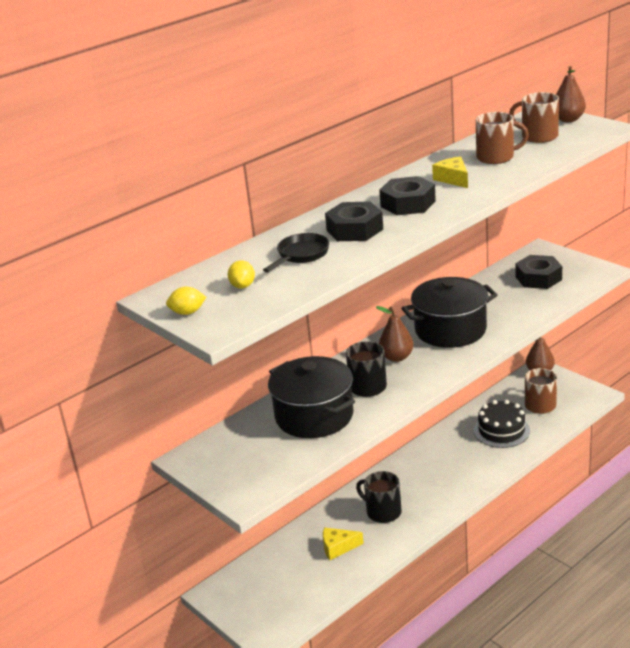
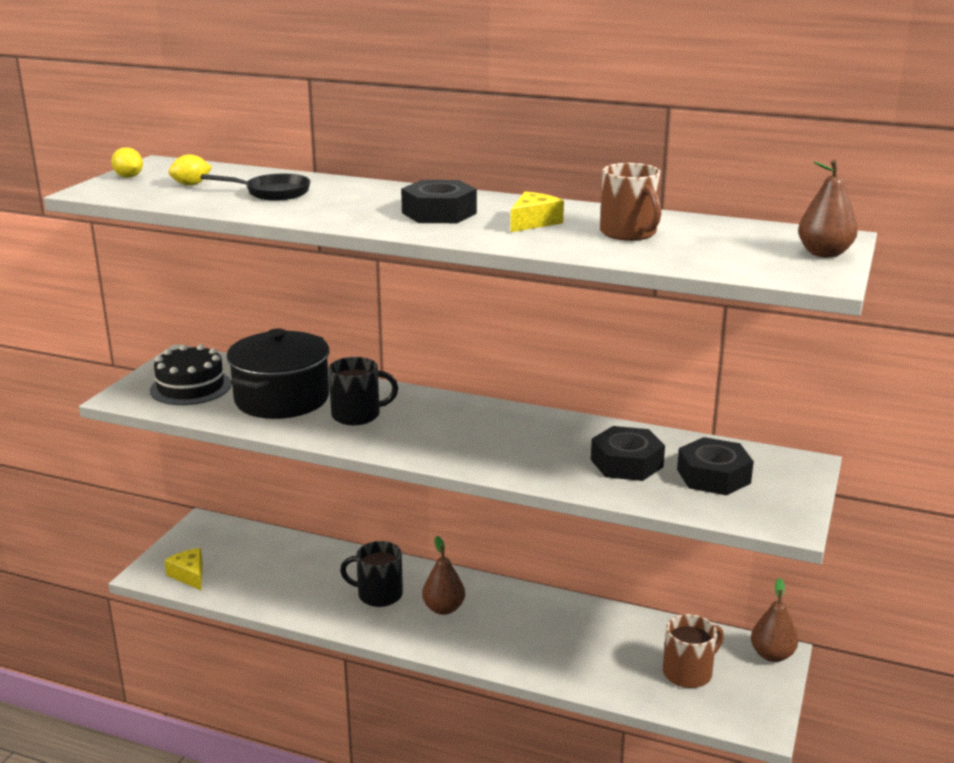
camera: 60 degrees right, 5 degrees down
(338, 547) = (302, 580): yellow cheese -> yellow cheese (189, 575)
(355, 229) = (350, 202): black nut -> black nut (626, 463)
(382, 512) = (378, 594): black mug -> black mug turned 90 degrees counterclockwise
(396, 357) = (430, 419): brown pear -> brown pear (443, 608)
(450, 330) = (518, 439): black pot -> none
(501, 430) = (600, 650): black cake -> black cake (191, 387)
(538, 136) = (733, 245): brown mug -> none

